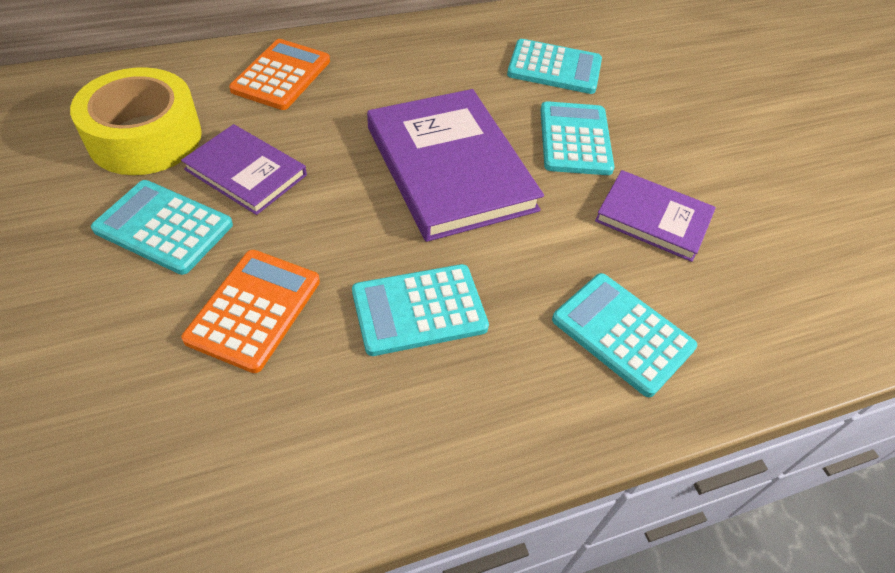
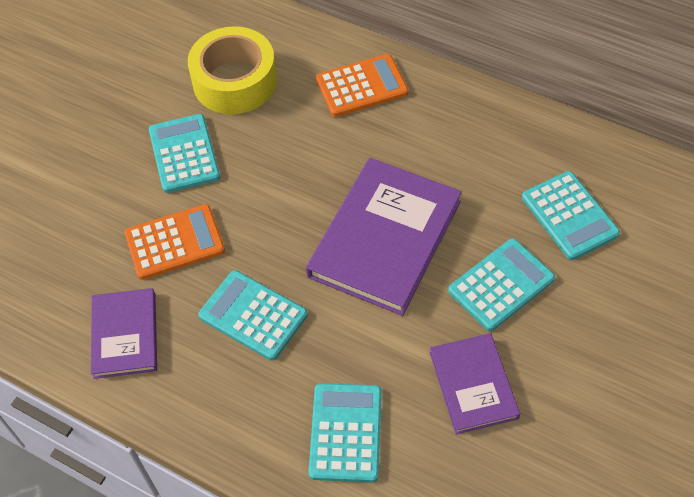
camera: 55 degrees right, 5 degrees up
(246, 172) = (262, 148): purple book -> purple book (125, 335)

